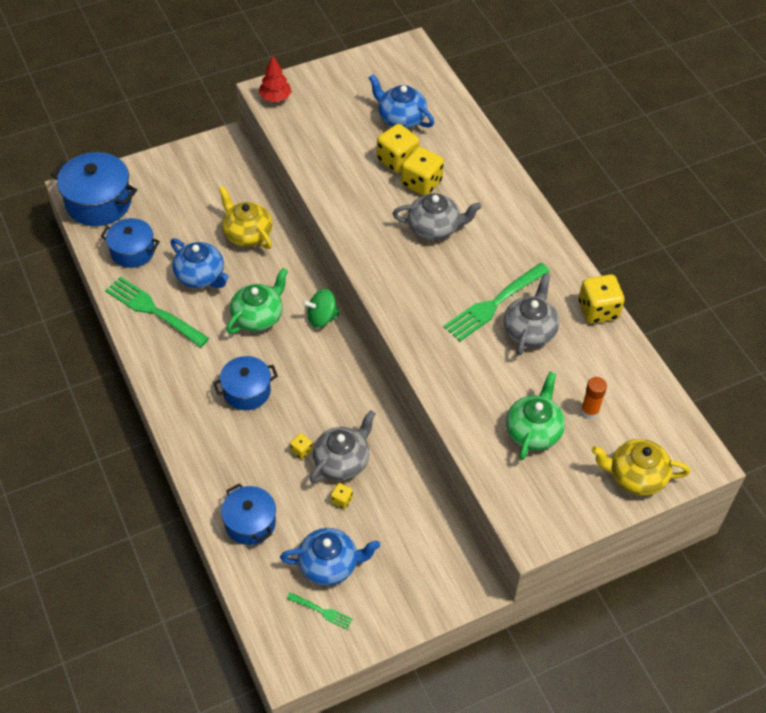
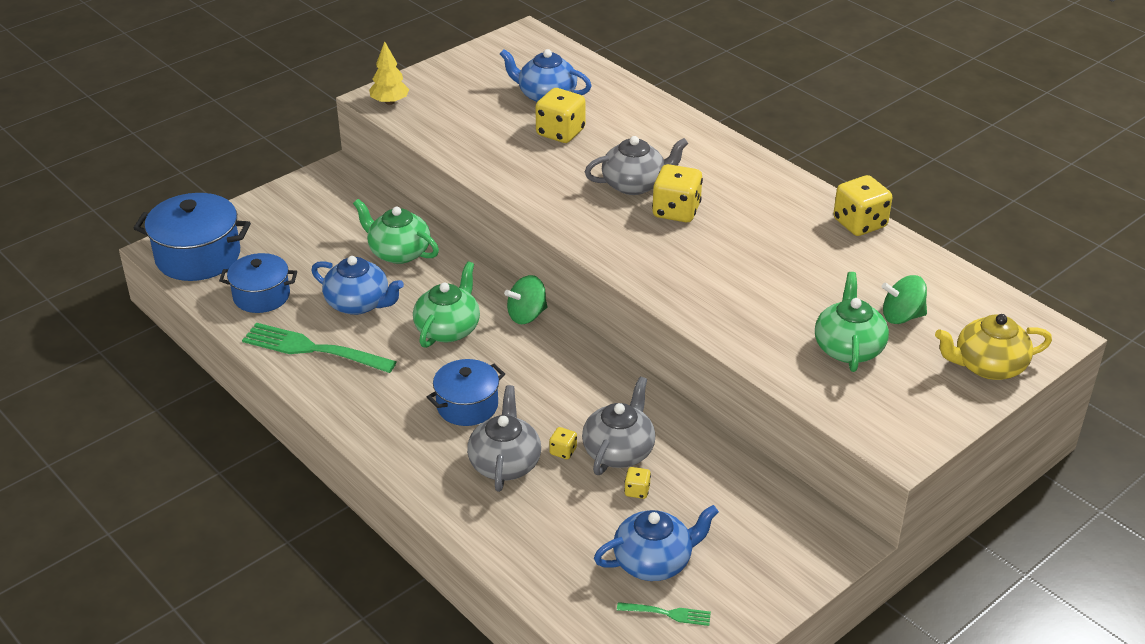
camera: 15 degrees left, 15 degrees down
(247, 234) = (398, 252): yellow teapot -> green teapot
(250, 523) = (533, 541): blue pot -> none
(275, 98) = (390, 102): red tree -> yellow tree
(421, 183) = (599, 148): yellow dice -> yellow dice (676, 211)
(494, 304) = (739, 240): green fork -> none
(529, 330) = (793, 256): grey teapot -> grey teapot (505, 463)
(590, 411) = (902, 316): orange glue stick -> green spinning top

